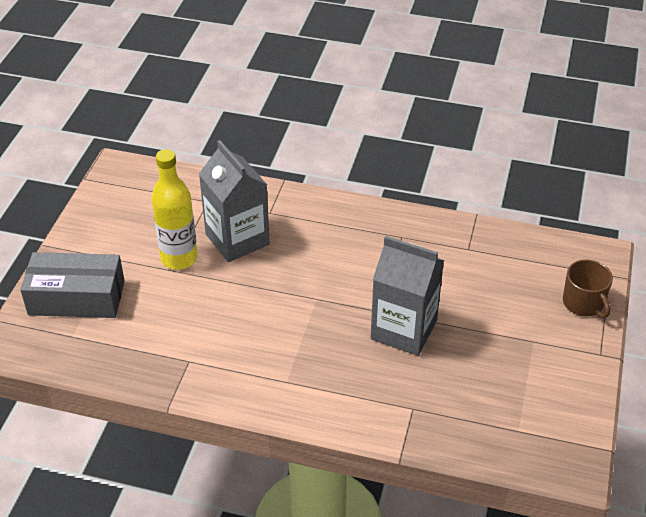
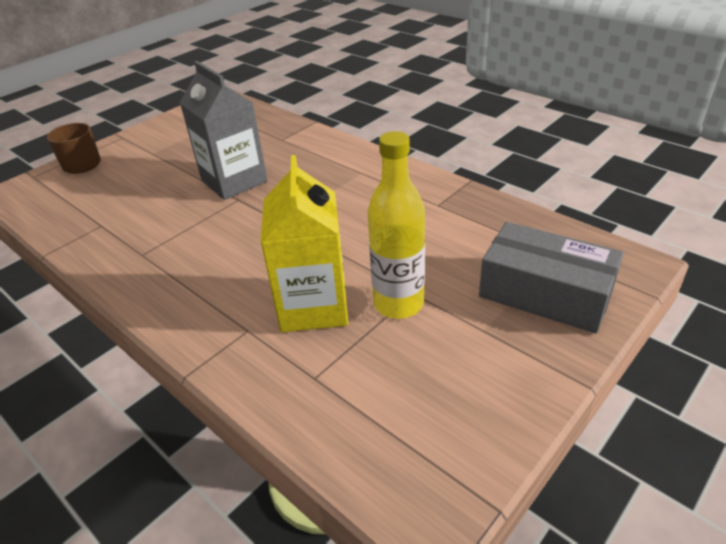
camera: 150 degrees left, 5 degrees down
(237, 239) = (313, 306): grey carton -> yellow carton

